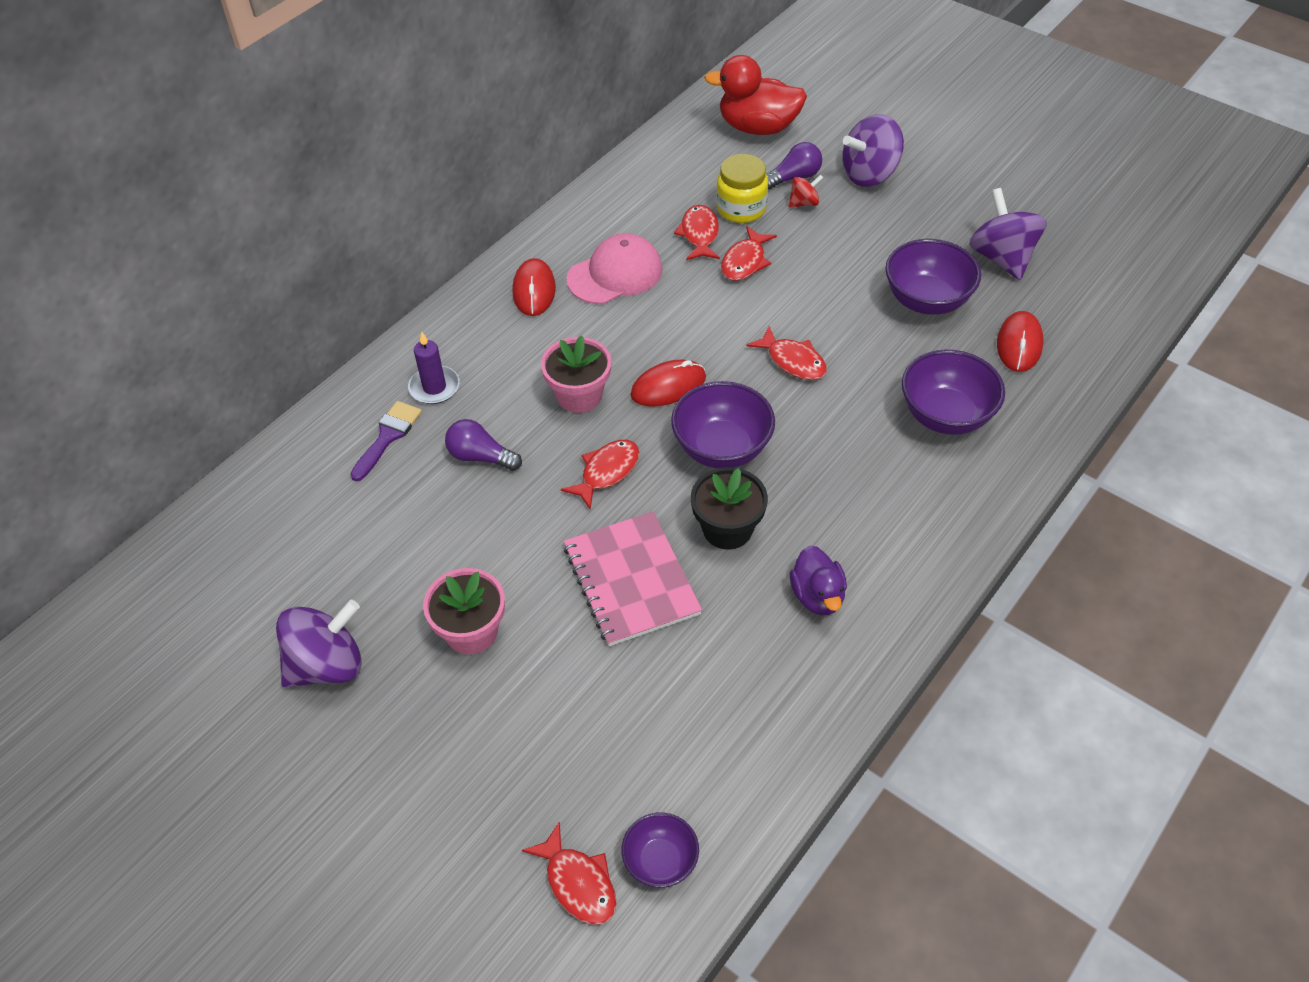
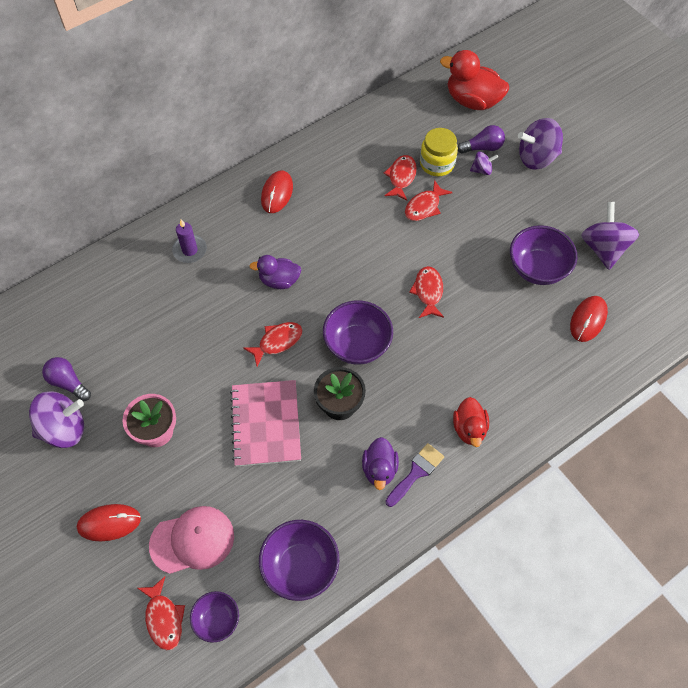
camera: 15 degrees right, 10 degrees up
(388, 436) = (149, 278): purple brush -> purple brush (416, 472)
(480, 457) = (202, 309): purple light bulb -> purple light bulb (68, 383)
(579, 395) = (279, 280): pink flower pot -> purple duck
(615, 274) = (334, 194): pink cap -> pink cap (192, 540)
(668, 386) = (339, 289): red mouse -> red mouse (109, 523)
(793, 361) = (428, 292): red fish -> red fish turned 150 degrees counterclockwise
(804, 203) = (482, 170): red spinning top -> purple spinning top
(920, 513) = (469, 429): none -> red duck
(946, 415) = (515, 361): purple bowl -> purple bowl (300, 567)

